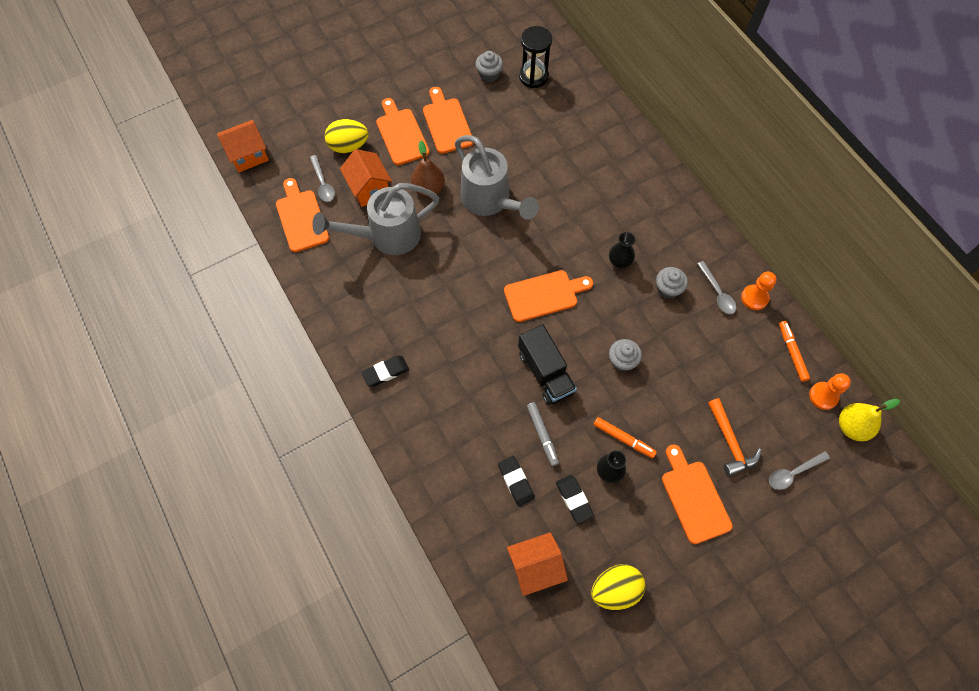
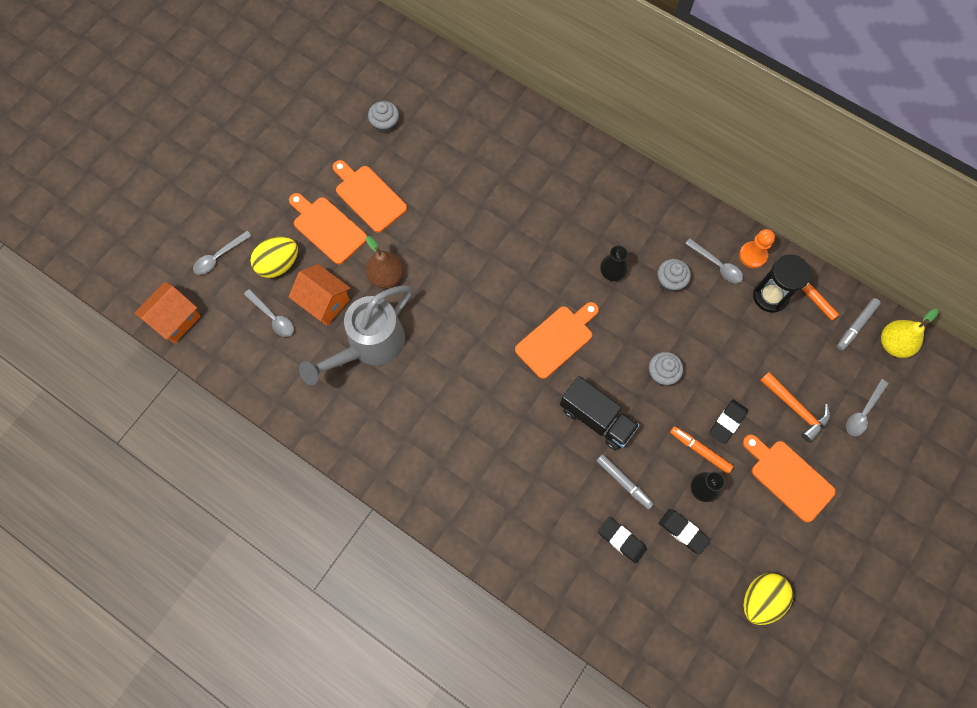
camera: 25 degrees left, 5 degrees up
(301, 218) = (270, 365): orange cutting board -> none
(306, 122) = (219, 257): none -> grey spoon
(386, 372) = (442, 489): black eraser -> black eraser (727, 422)
(490, 201) = (455, 263): grey watering can -> none
(533, 76) = (432, 108): black hourglass -> black hourglass (770, 296)
(535, 567) = (679, 614): orange house -> none
(623, 439) = (700, 450): orange marker -> orange marker turned 150 degrees counterclockwise
(823, 396) = (856, 326): orange pawn -> grey marker

